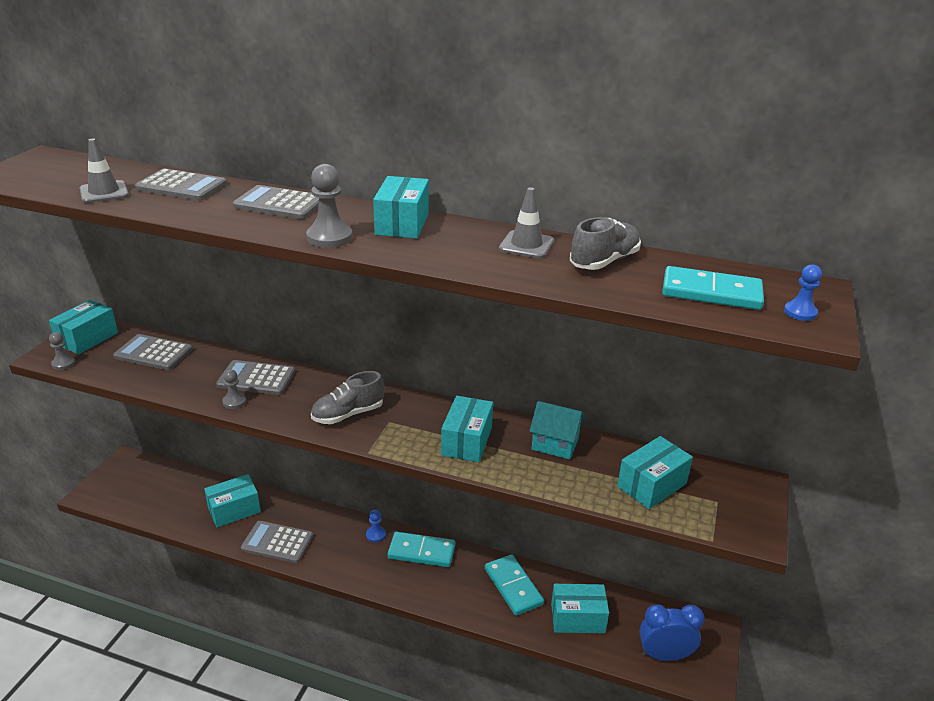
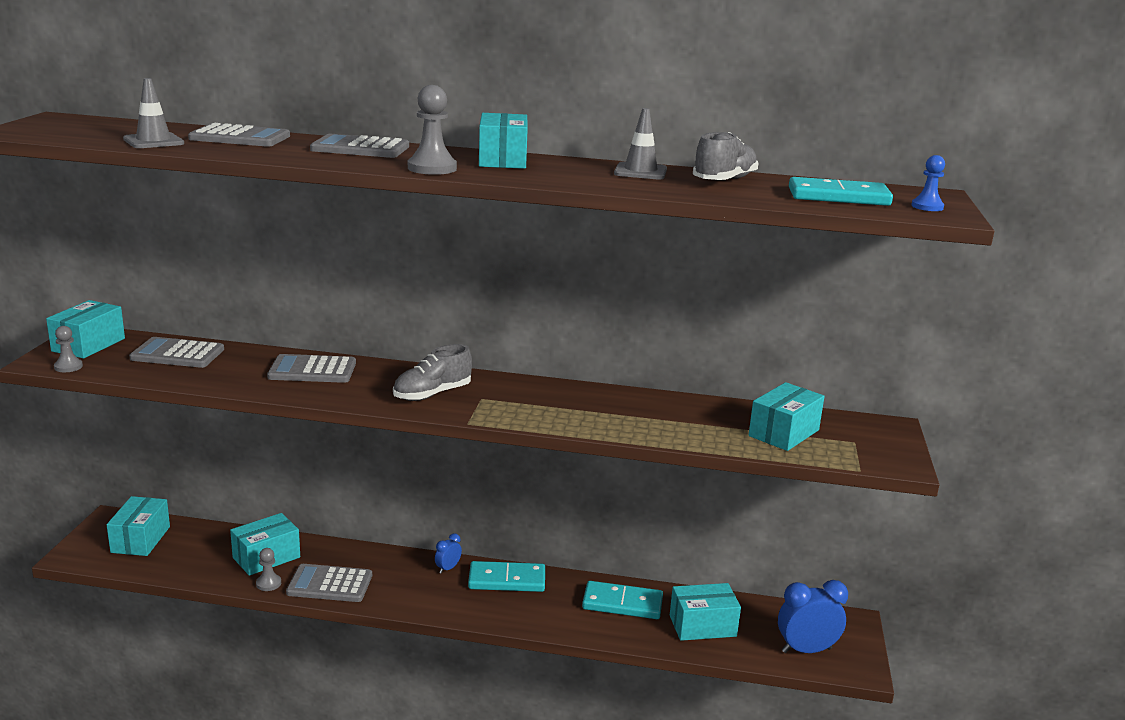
camera: 10 degrees left, 10 degrees down
(234, 402) = (294, 390): grey pawn -> grey pawn (268, 583)
(376, 535) = (448, 568): blue pawn -> blue clock
(467, 441) = (574, 409): turquoise box -> turquoise box (140, 539)
(513, 586) = (622, 603): turquoise domino -> turquoise domino turned 45 degrees counterclockwise
(555, 444) = (670, 407): turquoise house -> none

